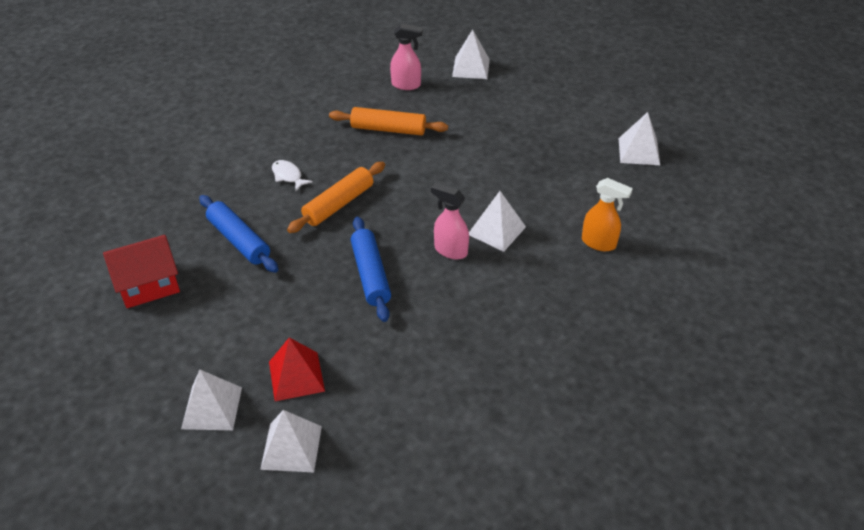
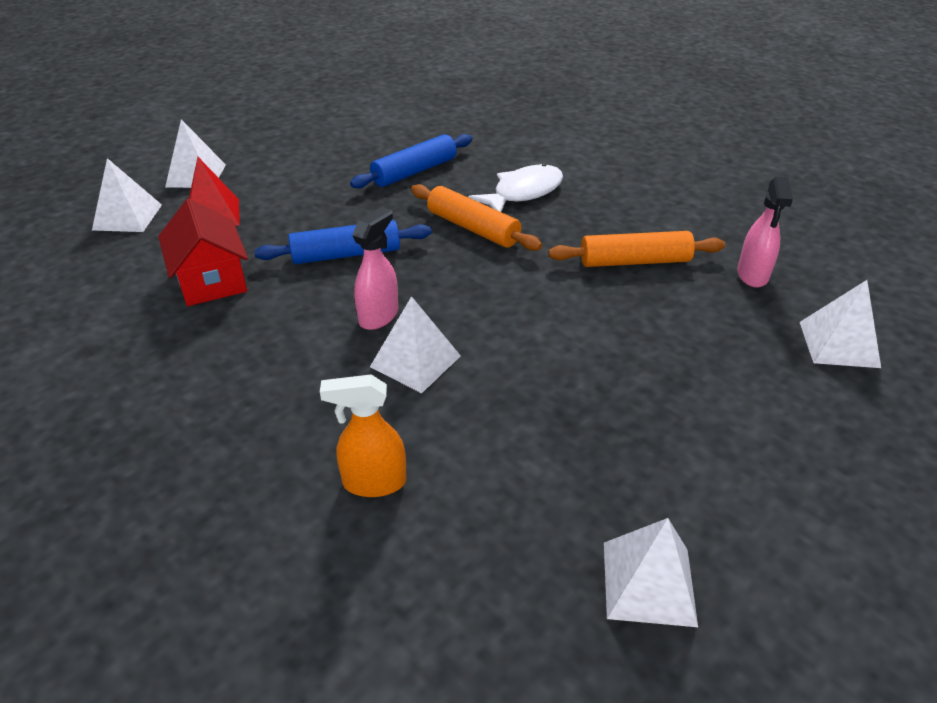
camera: 90 degrees right, 5 degrees down
(148, 284) = (359, 134): red house -> red house (211, 280)
(288, 176) = (523, 193): white fish -> white fish, size x1.75
(388, 129) = (634, 261): orange rolling pin -> orange rolling pin turned 75 degrees clockwise
(599, 243) = (373, 482): orange spray bottle -> orange spray bottle turned 60 degrees clockwise

